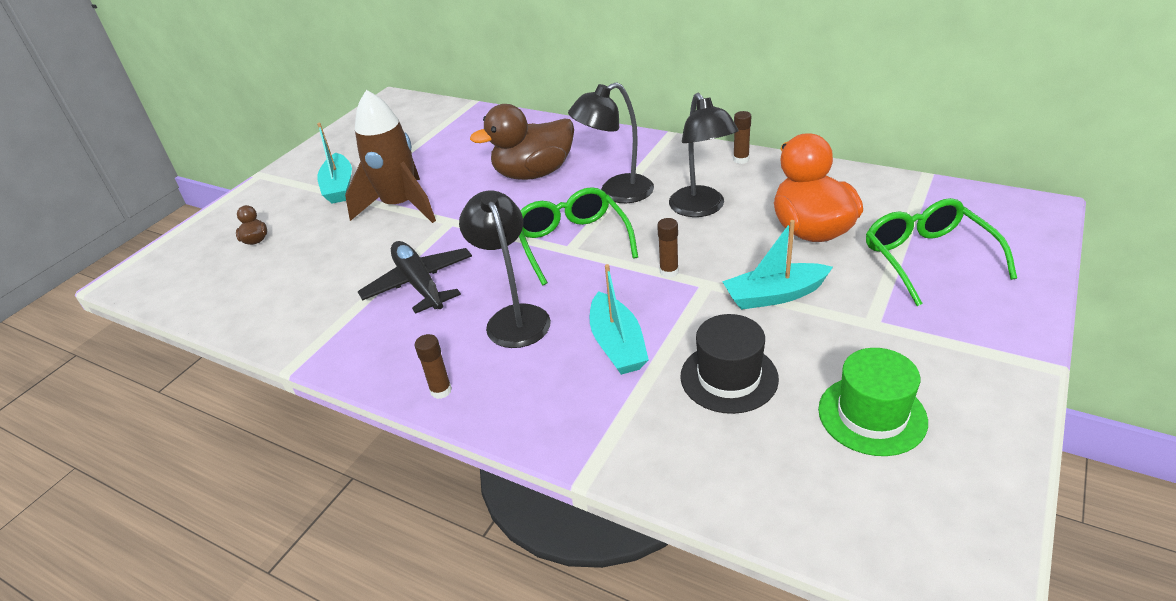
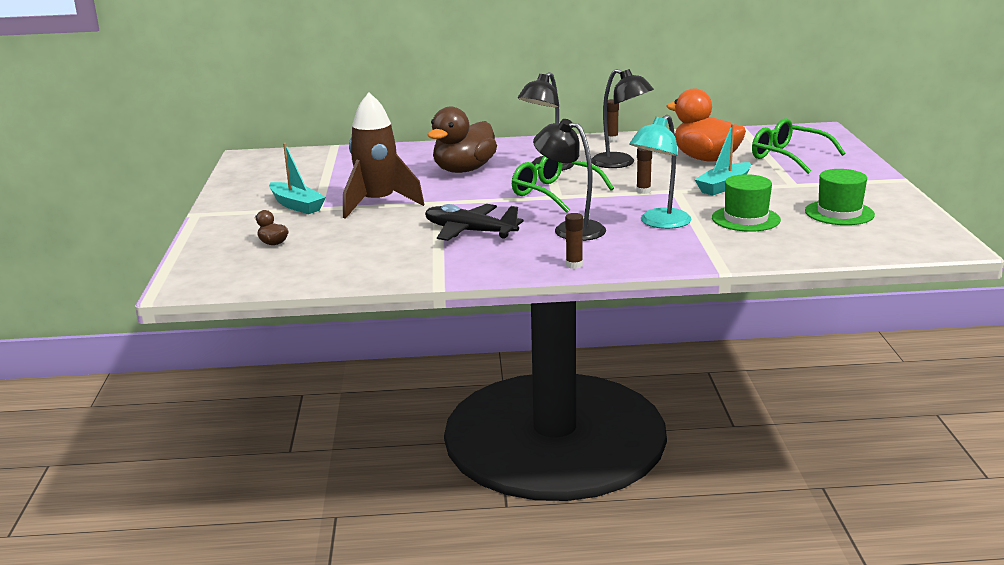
camera: 35 degrees left, 15 degrees down
(617, 344) = (659, 223): turquoise boat -> turquoise lamp
(729, 377) = (745, 219): black hat -> green hat

